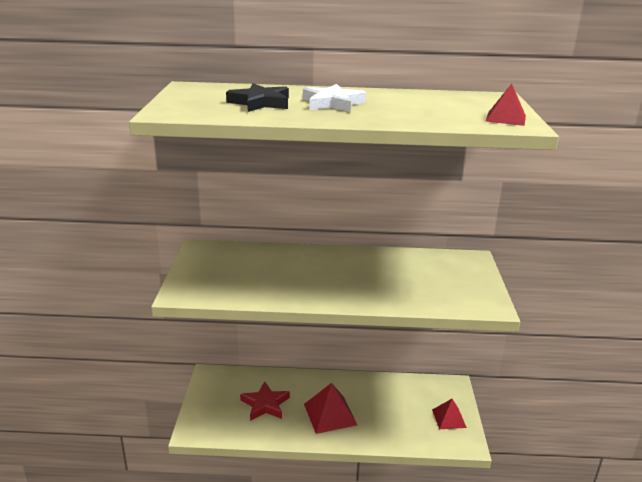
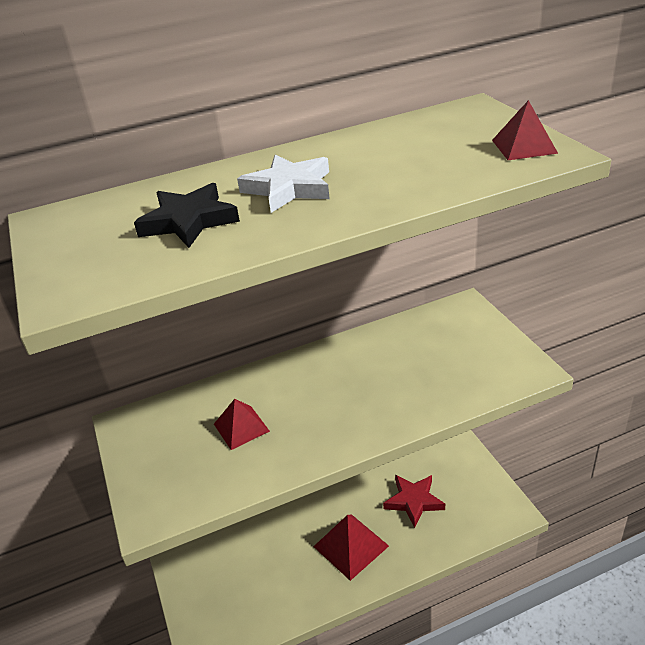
camera: 20 degrees left, 10 degrees up
(265, 404) = (268, 569): red star -> red star (413, 501)
(449, 418) = (478, 490): red pyramid -> red pyramid (241, 427)

